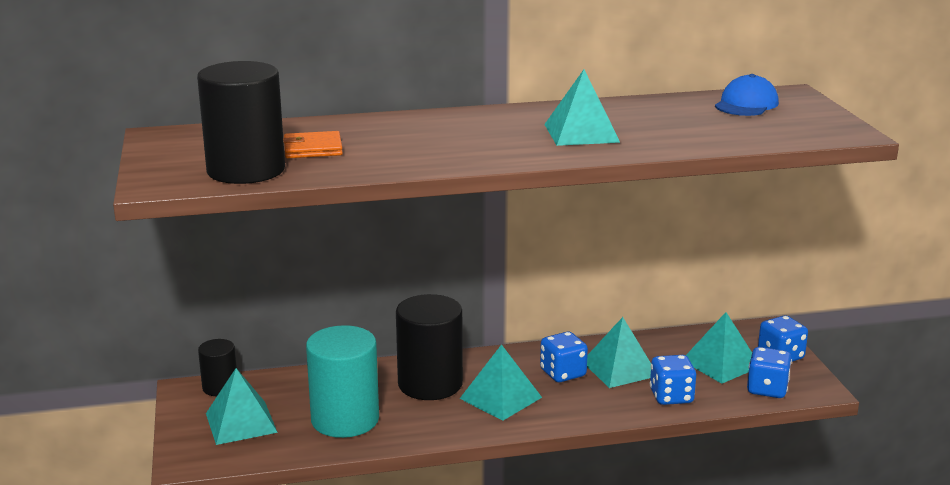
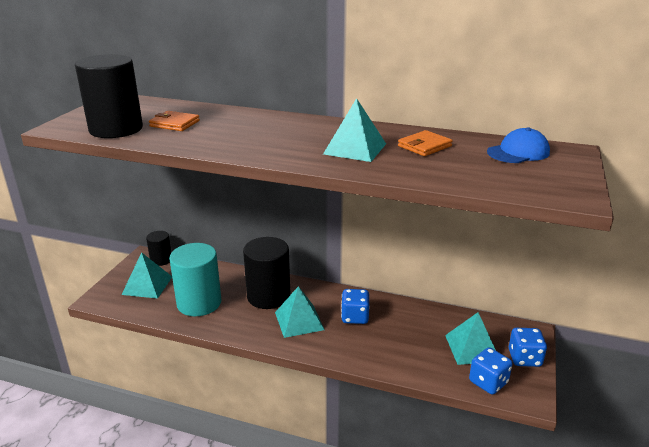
camera: 30 degrees right, 5 degrees up
(619, 368) = (395, 326): turquoise pyramid -> none
(648, 116) = (424, 146): none -> orange wallet
(671, 396) = (410, 361): blue dice -> none

